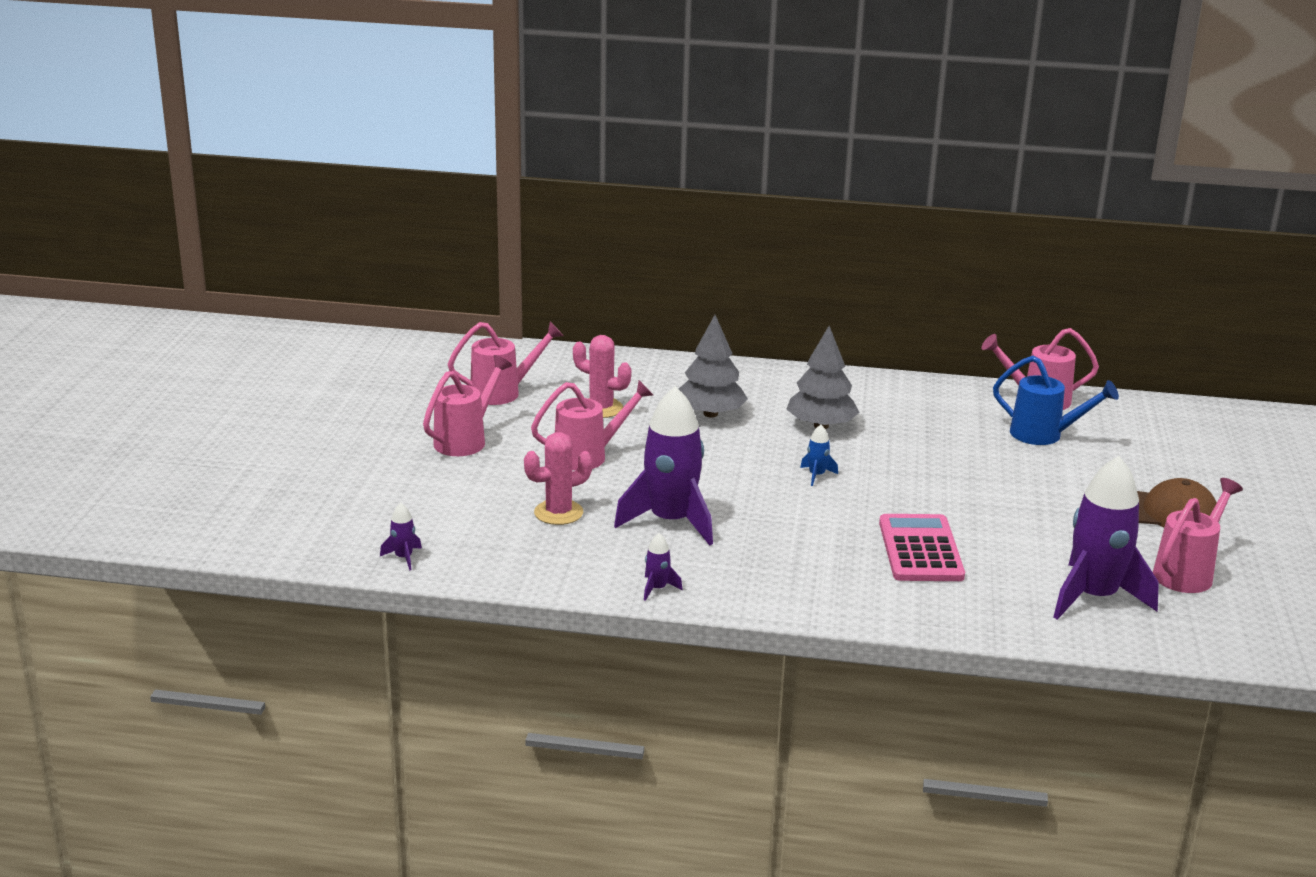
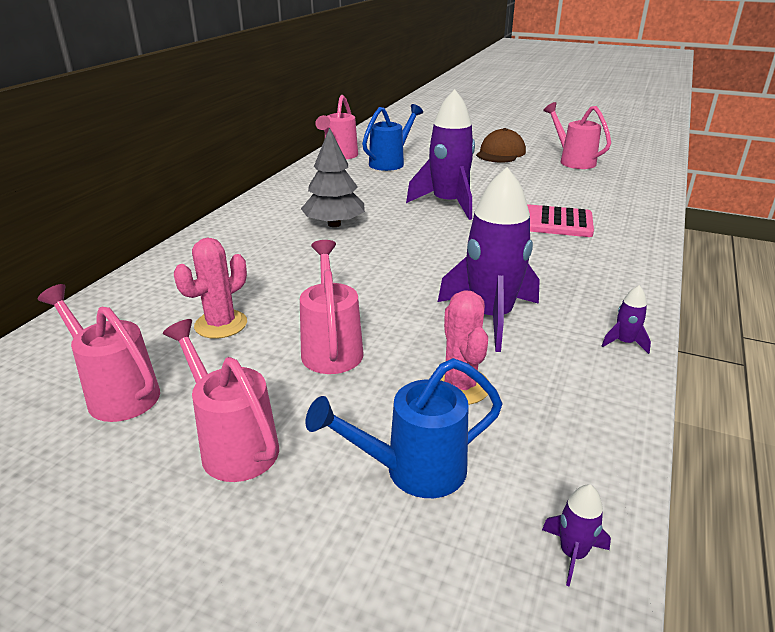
camera: 75 degrees left, 5 degrees up
(459, 502) = (413, 471): none -> blue watering can
(503, 393) = (117, 393): pink watering can -> pink watering can turned 45 degrees counterclockwise
(710, 414) = (279, 266): grey tree -> none
(816, 475) = (420, 239): blue rocket -> none
(1094, 597) = (606, 186): purple rocket -> purple rocket (448, 204)

